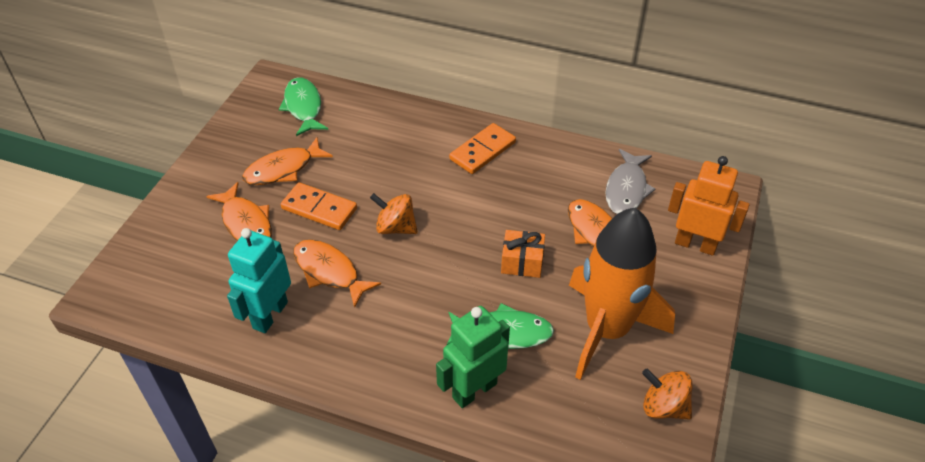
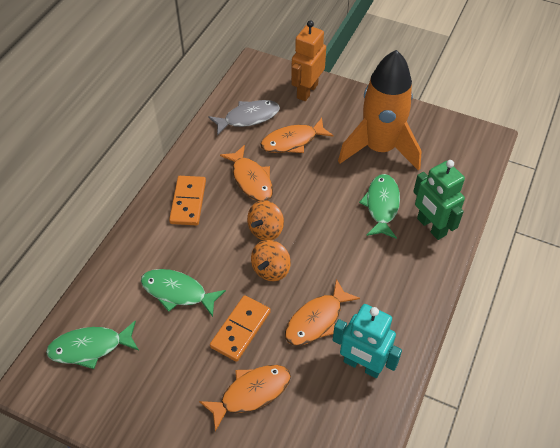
camera: 85 degrees left, 5 degrees up
(283, 169) = (182, 363): orange fish -> orange fish (251, 179)
(364, 157) = (177, 292): none -> green fish
(482, 151) = (188, 202): orange domino -> orange domino turned 45 degrees clockwise
(522, 262) = (316, 188): orange gift -> none
(626, 189) = (248, 118): grey fish -> grey fish turned 45 degrees counterclockwise
(663, 406) = (438, 130): orange spinning top -> orange spinning top (266, 230)

